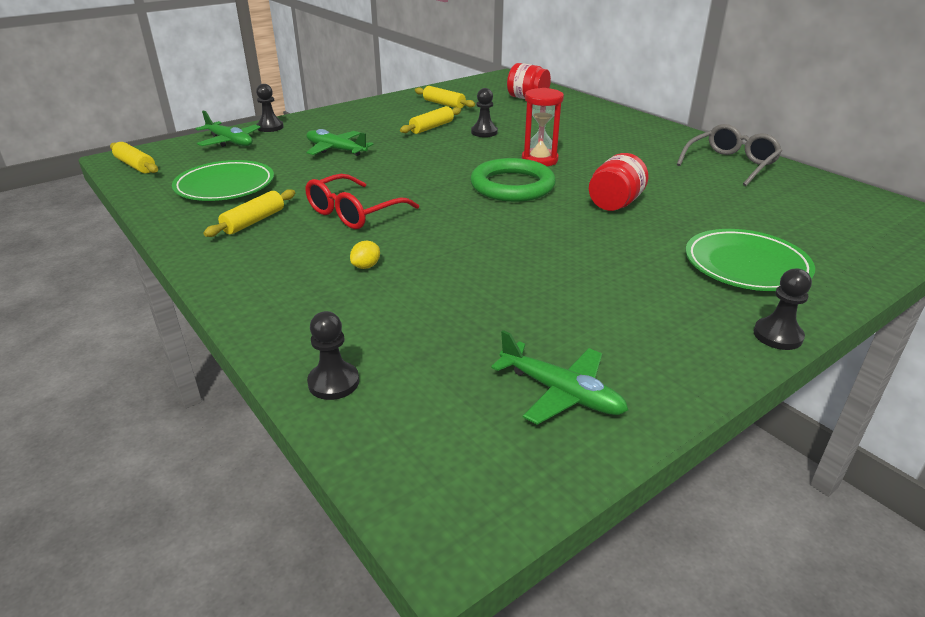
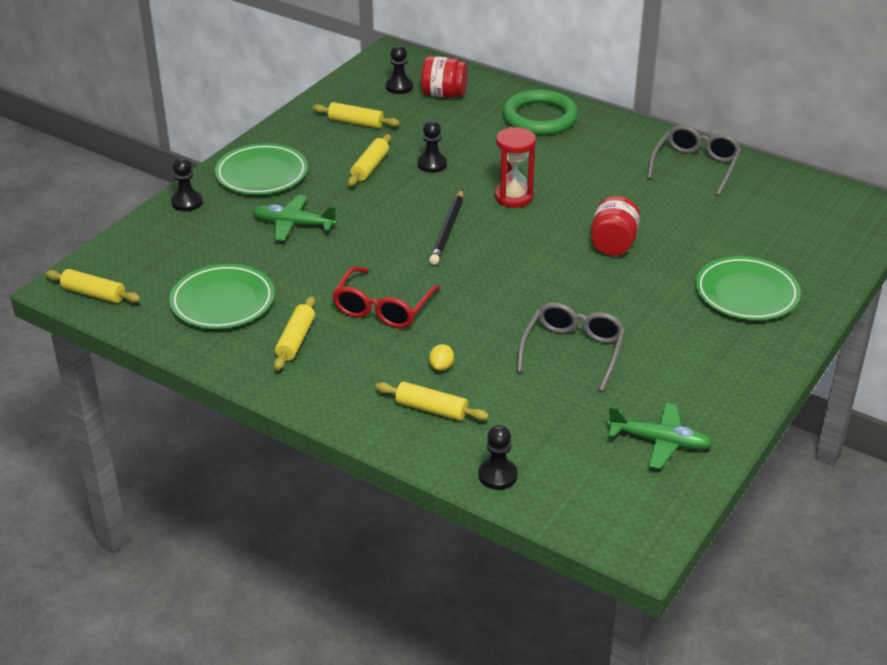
camera: 20 degrees left, 5 degrees up
(230, 141) = (162, 235): green plane -> none
(322, 300) = (431, 409): none -> yellow rolling pin
(343, 120) = (261, 174): none -> green plate
(462, 171) = (447, 230): none -> black pencil
(512, 186) = (508, 240): green ring -> green ring (540, 117)
(513, 280) = (572, 352): none -> grey glasses
(777, 335) = (787, 357): black pawn -> black pawn (399, 87)

